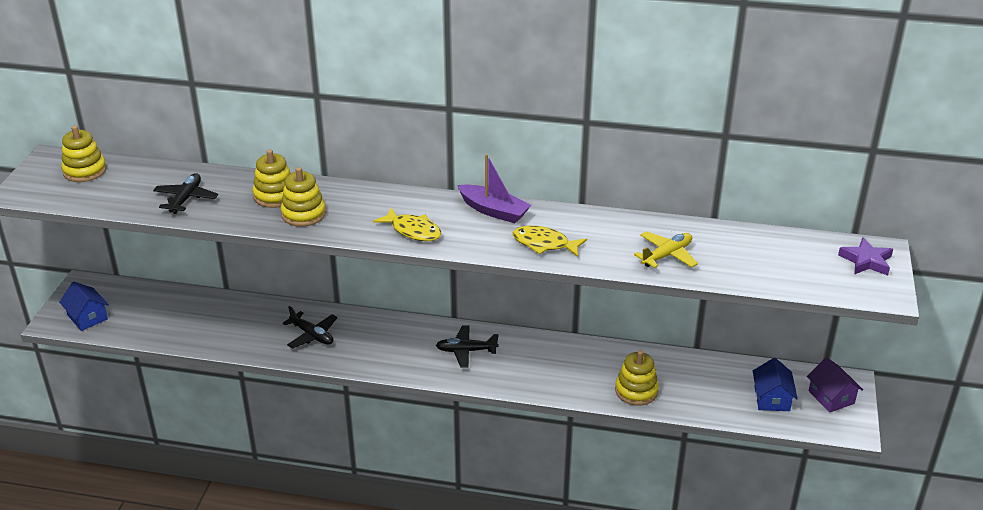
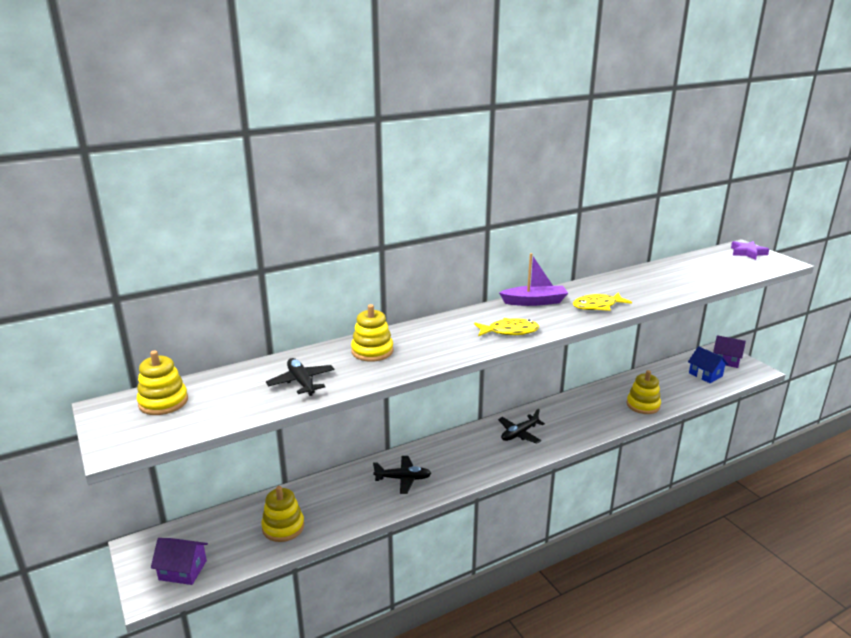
camera: 40 degrees left, 10 degrees down
(87, 317) = (183, 570): blue house -> purple house
(303, 214) = (416, 353): yellow stacking toy -> yellow stacking toy (283, 527)
(667, 255) = (666, 285): yellow plane -> none

